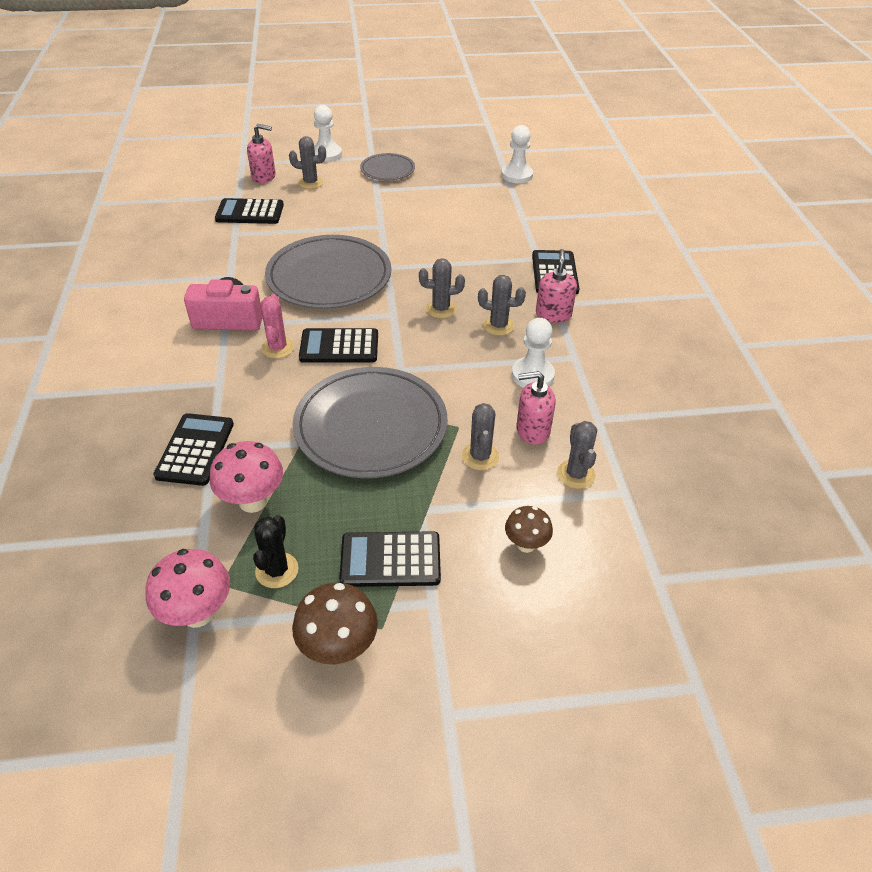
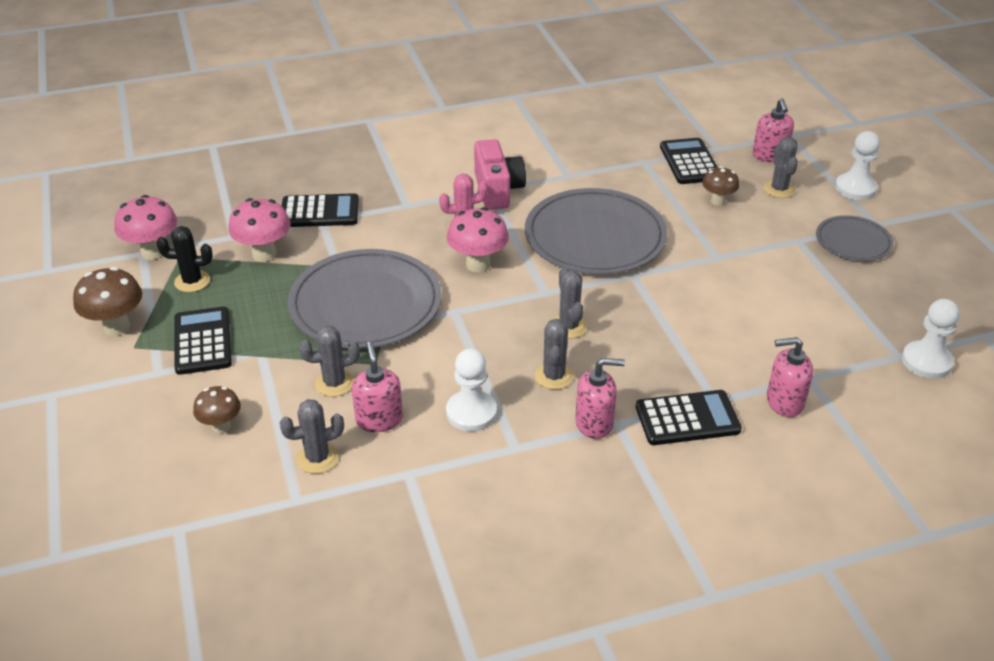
camera: 80 degrees right, 5 degrees down
(311, 211) = (717, 201): none -> brown mushroom
(339, 347) = (478, 264): black calculator -> pink mushroom
(544, 232) = (784, 402): none -> pink soap dispenser

